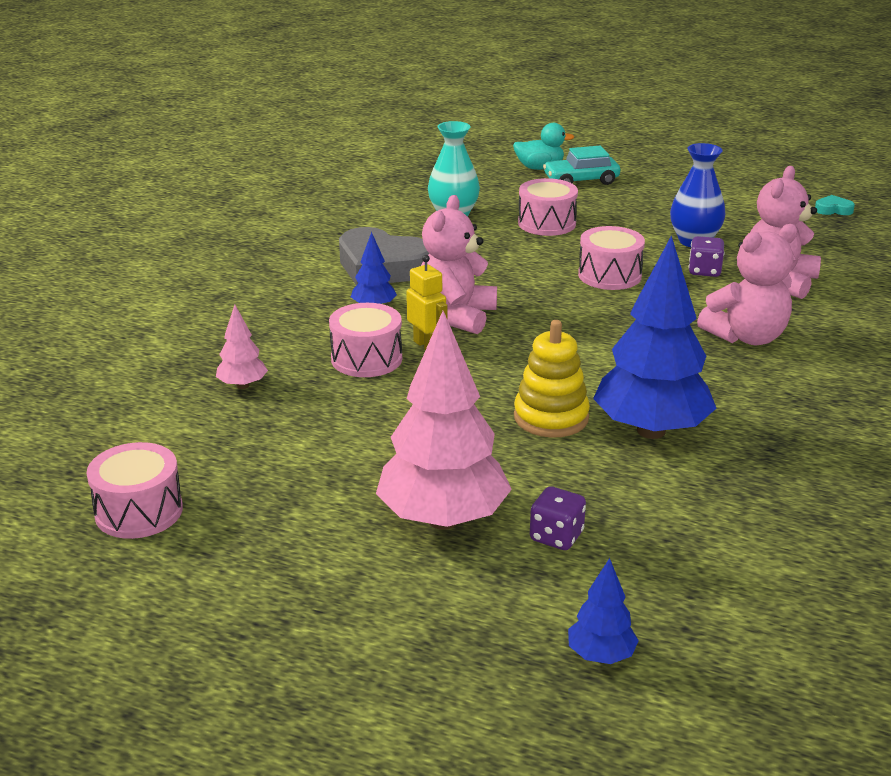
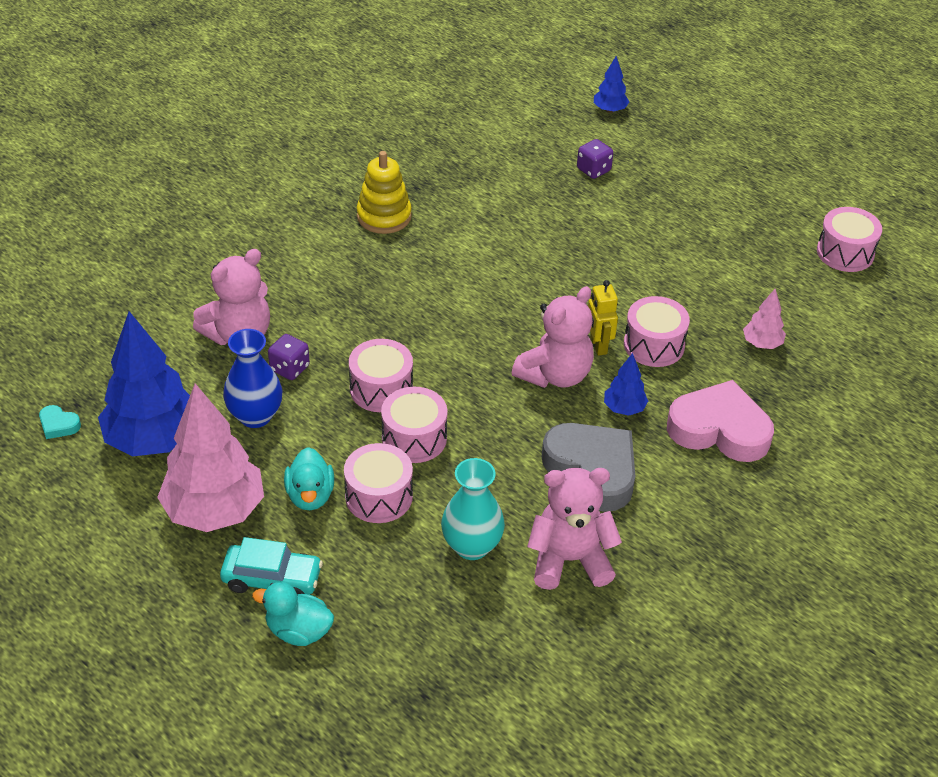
camera: 160 degrees left, 15 degrees up
(273, 312) = (719, 429): none -> pink heart
(443, 519) = (655, 197): pink tree -> pink tree (215, 511)
(550, 255) = (414, 438): none -> pink drum
(551, 417) = (542, 249): yellow stacking toy -> yellow stacking toy (384, 216)
(599, 215) = (310, 495): none -> turquoise duck
(650, 431) = (482, 220): blue tree -> blue tree (154, 440)
(746, 337) = (334, 281): pink teddy bear -> pink teddy bear (569, 560)

